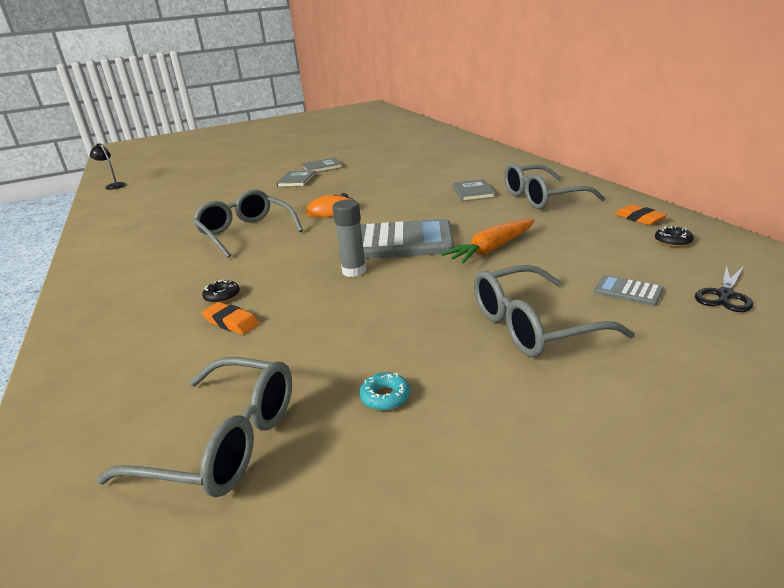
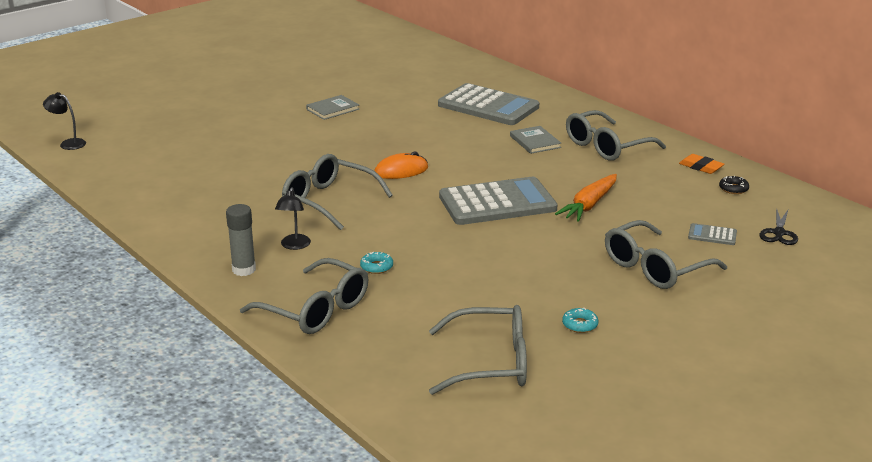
camera: 20 degrees left, 0 degrees up
(114, 337) = (315, 309): none -> grey glasses
(173, 269) = (294, 246): none -> black lamp
(222, 296) = (376, 267): black donut -> turquoise donut
(231, 322) = (410, 288): orange eraser -> none
(296, 181) = (319, 130): grey book -> none
(354, 271) = (480, 234): grey glue stick -> grey glue stick (244, 270)
(450, 166) = (488, 106): none -> grey calculator

